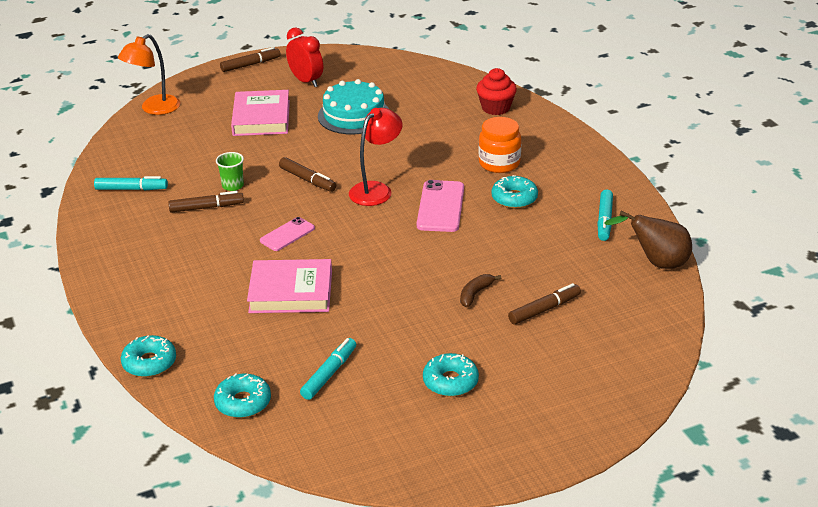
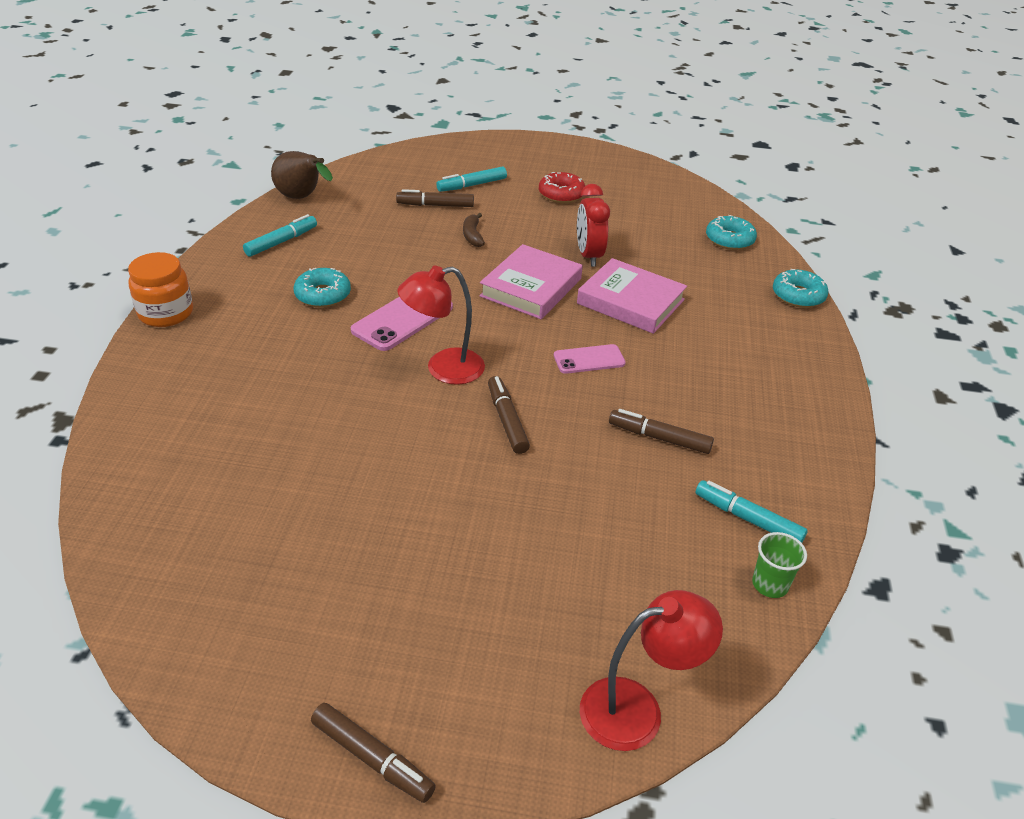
camera: 150 degrees left, 5 degrees up
(154, 109) = (637, 709): orange lamp -> red lamp
(232, 186) = (606, 457): green cup -> green cup (770, 584)
(250, 65) = (372, 758): brown marker -> brown marker turned 150 degrees counterclockwise
(261, 118) = (474, 574): pink book -> pink book (531, 287)
(306, 81) = (326, 633): red clock -> red clock (589, 255)
(329, 374) = (647, 231): turquoise marker -> turquoise marker (472, 185)
(354, 115) = (341, 504): turquoise cake -> none
(450, 381) = (561, 194): turquoise donut -> red donut
(475, 294) = (472, 235): brown banana -> brown banana turned 105 degrees clockwise
(496, 108) = (158, 417): red cupcake -> none
(499, 163) = (277, 338): orange jar -> orange jar (166, 313)

